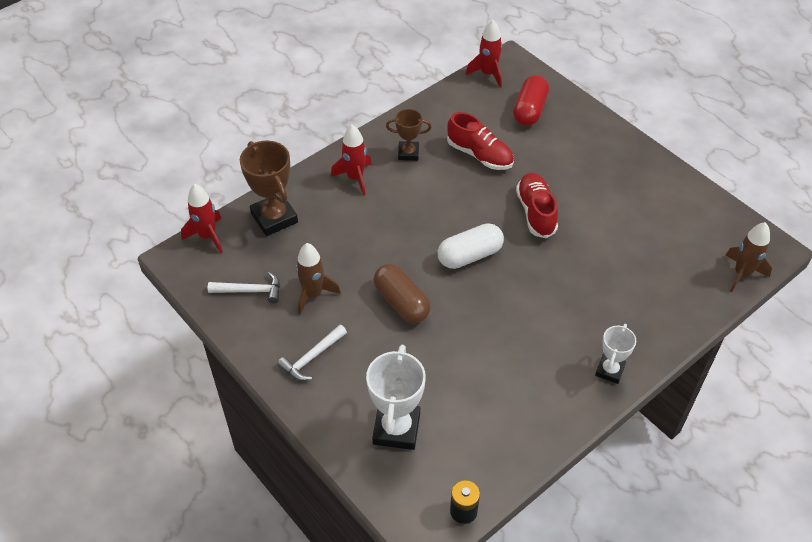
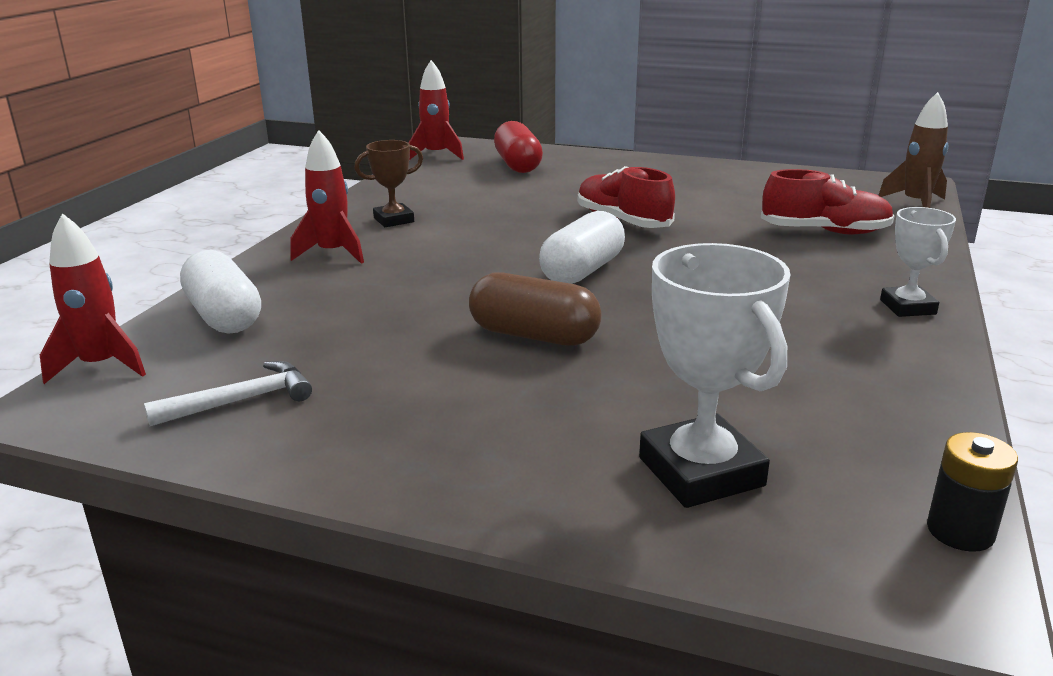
camera: 30 degrees left, 25 degrees down
(274, 218) = (224, 316): brown trophy -> white capsule
(312, 357) = (442, 440): white hammer -> none
(313, 294) = (371, 370): brown rocket -> none
(479, 155) = (494, 202): red shoe -> red shoe (824, 232)

